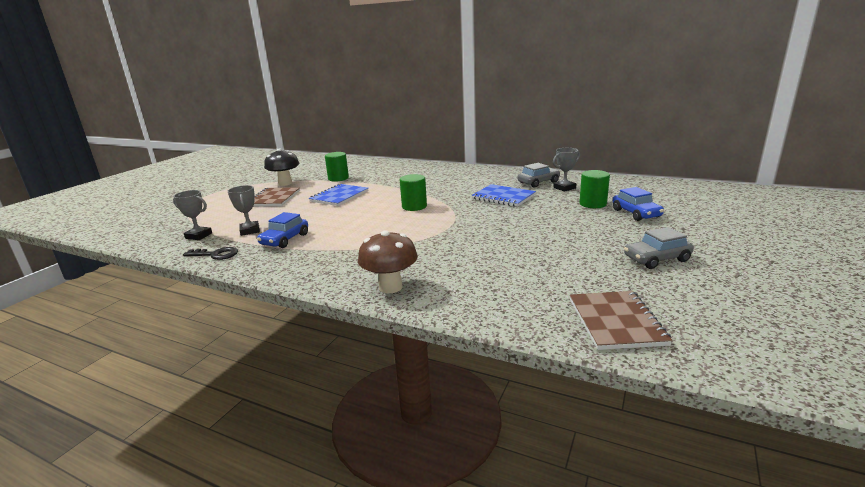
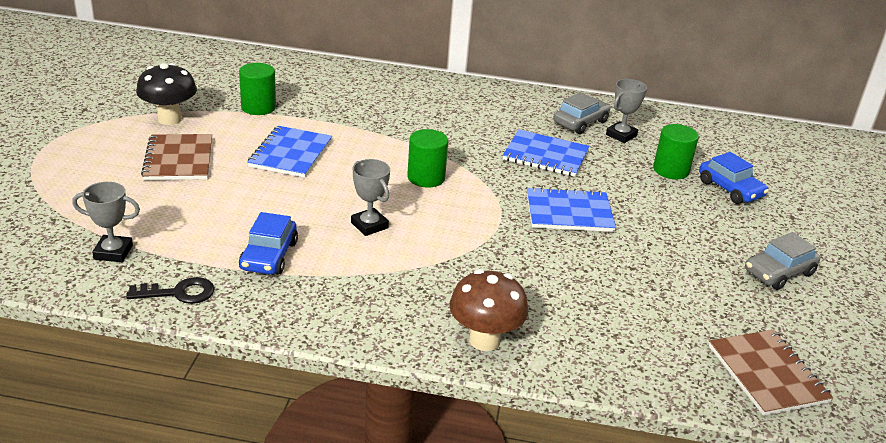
camera: 20 degrees left, 10 degrees up
(250, 231) = (195, 238): grey trophy -> grey trophy (369, 225)
(502, 223) = (569, 212): none -> blue notebook

